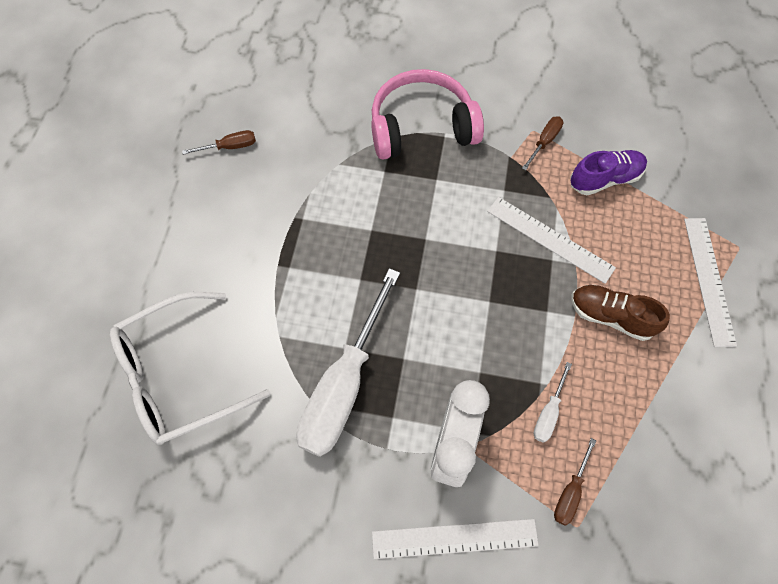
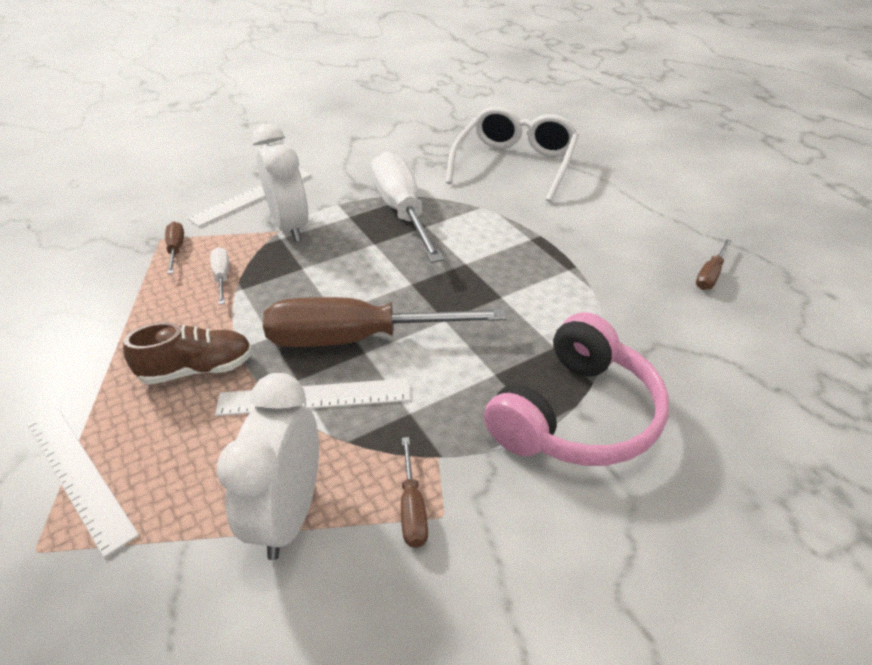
camera: 140 degrees right, 25 degrees down
(493, 265) = (357, 339): none -> brown screwdriver
(604, 179) = (289, 515): purple shoe -> white clock

